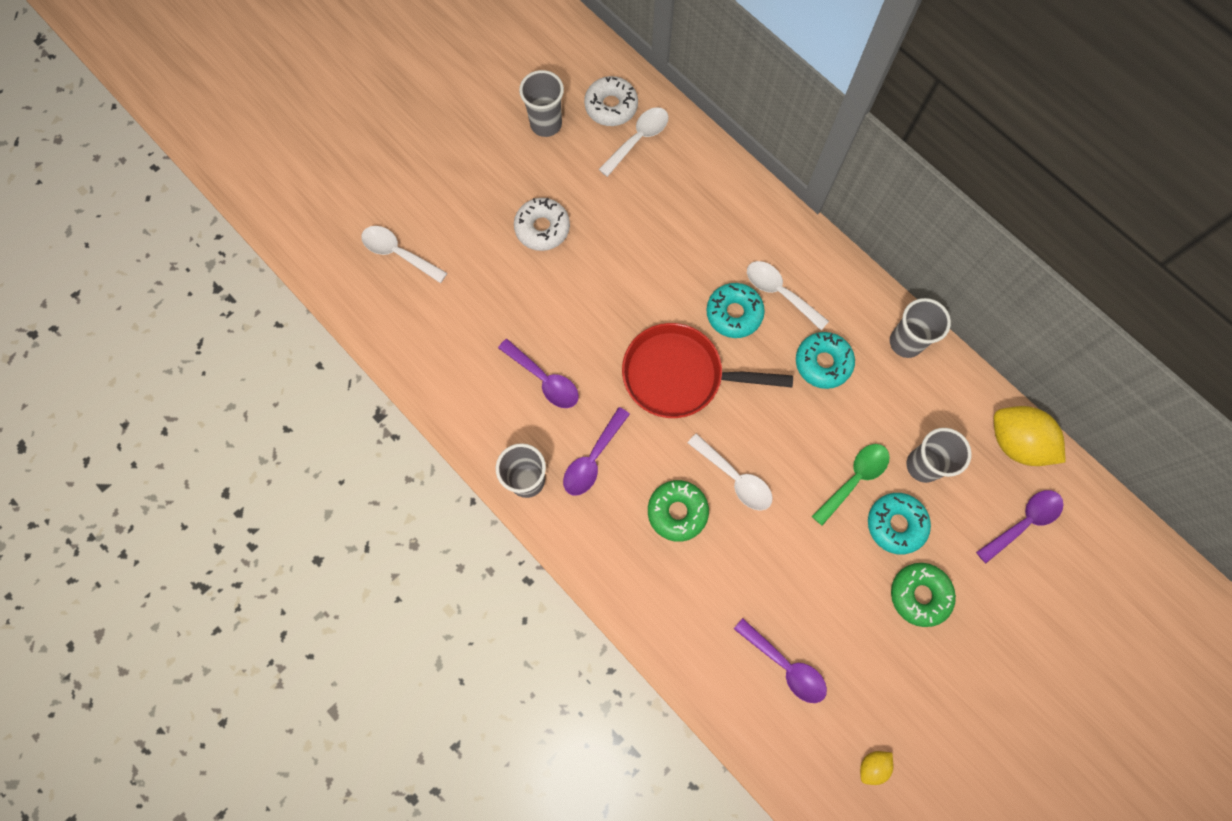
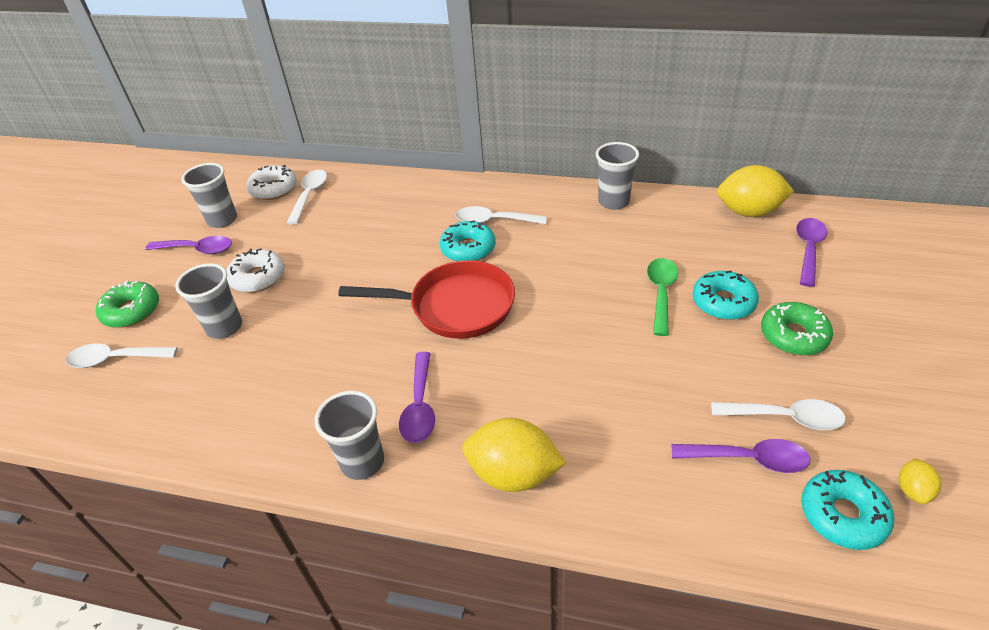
camera: 30 degrees left, 30 degrees down
(544, 379) = (327, 374): purple spoon -> purple spoon (197, 249)
(620, 562) = (513, 474): none -> yellow lemon
(677, 512) = (535, 400): green donut -> green donut (131, 311)
(680, 375) = (455, 306): red pan -> red pan turned 150 degrees counterclockwise
(735, 478) = (564, 346): white spoon -> white spoon (785, 418)
(823, 363) = (565, 241): turquoise donut -> turquoise donut (842, 515)
(923, 465) = (702, 257): grey cup -> grey cup (224, 327)

